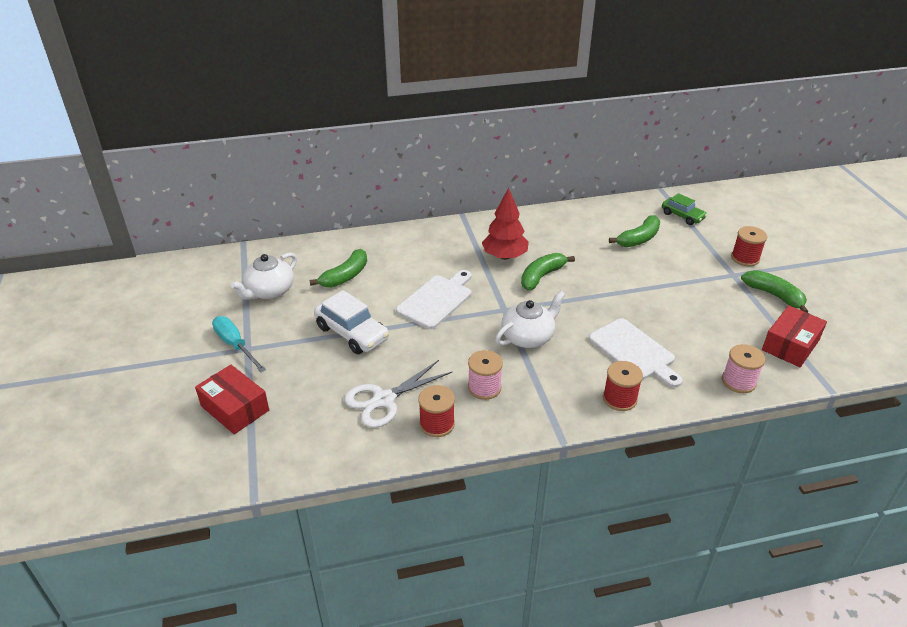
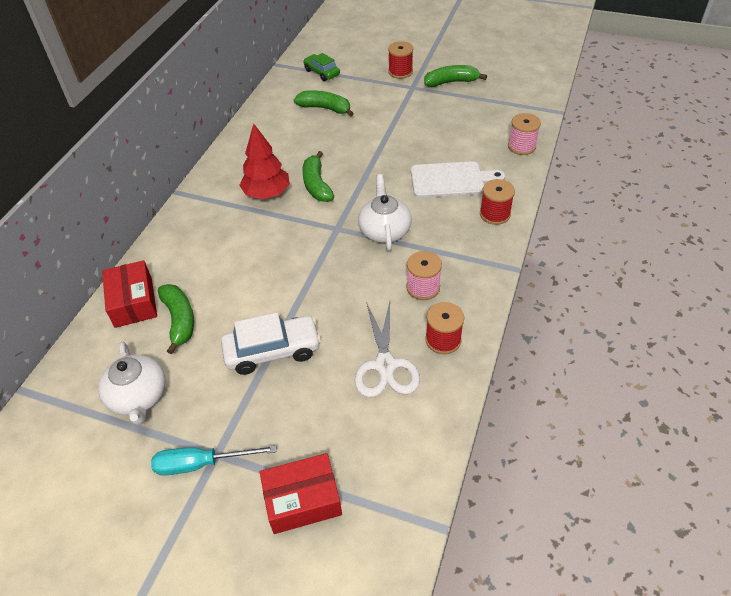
camera: 55 degrees left, 10 degrees up
(437, 300) = (283, 267): white cutting board -> none
(638, 239) = (325, 108): green banana -> green banana turned 60 degrees counterclockwise
(682, 216) = (322, 72): green car -> green car turned 120 degrees counterclockwise
(790, 345) = (505, 104): red box -> red box (133, 302)

